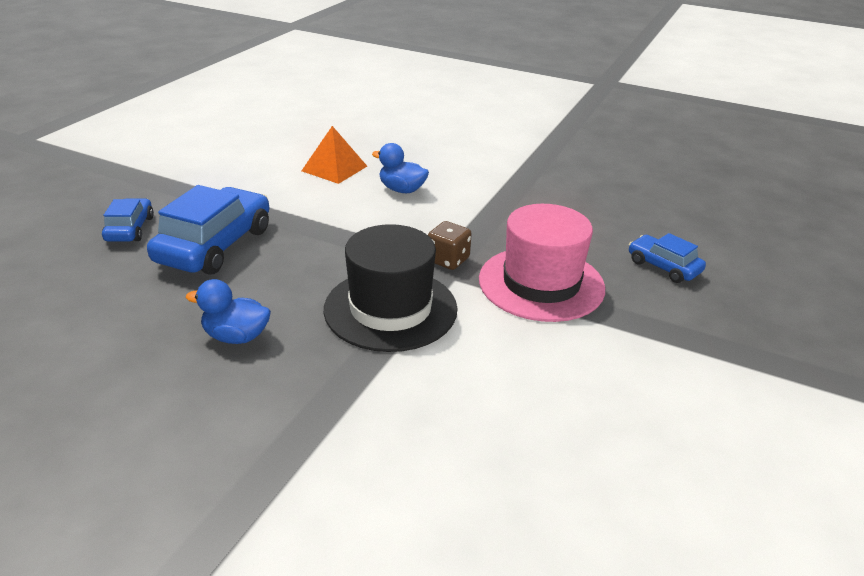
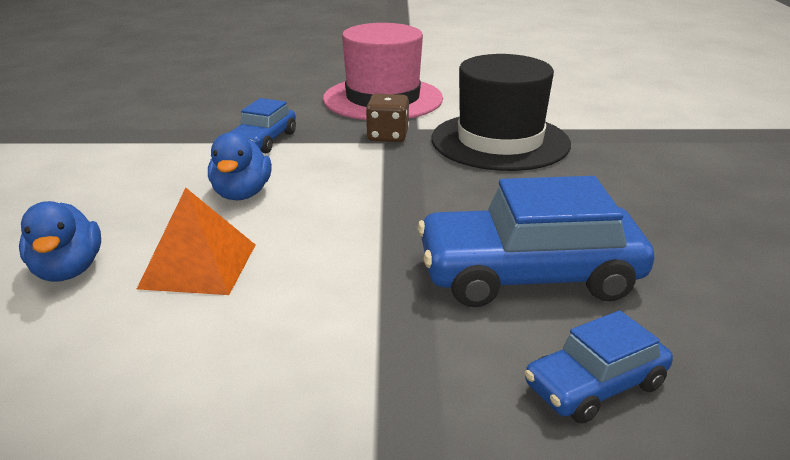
camera: 115 degrees left, 5 degrees down
(236, 336) = (644, 192): blue duck -> blue duck (68, 270)
(663, 266) = (307, 68): blue car -> blue car (263, 140)

